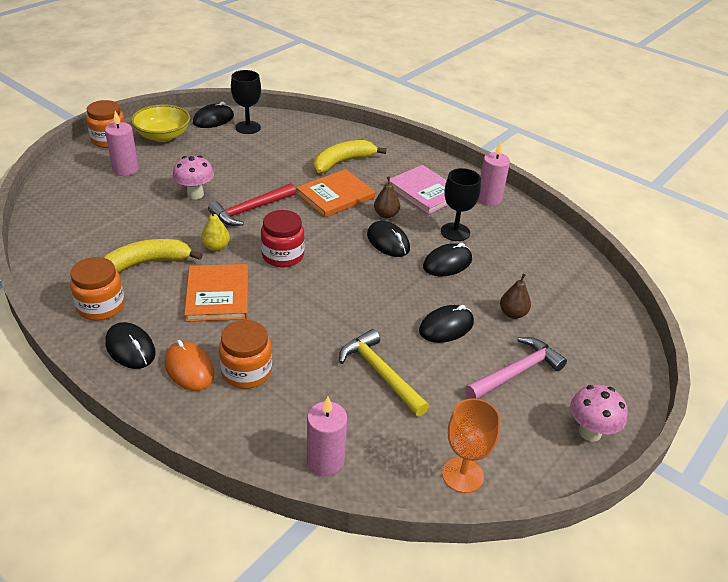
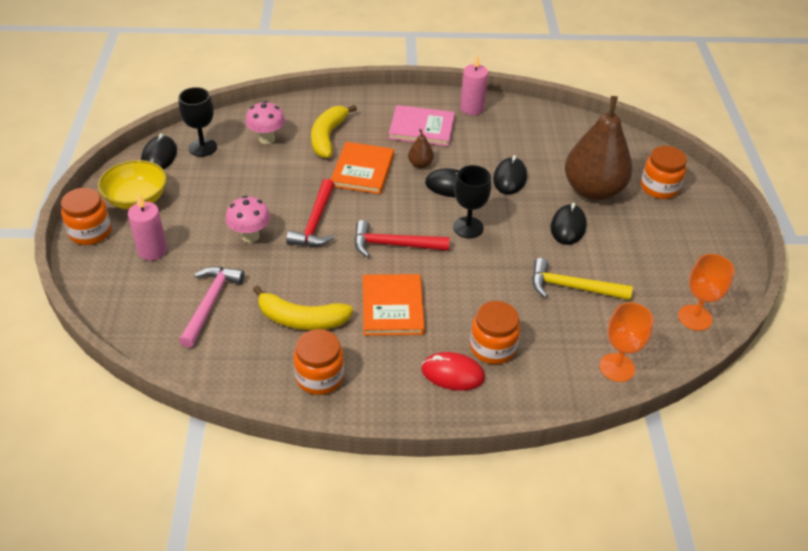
camera: 40 degrees left, 5 degrees up
(130, 348) = (391, 391): black mouse -> none
(147, 263) = (301, 319): yellow banana -> yellow banana turned 105 degrees counterclockwise
(189, 368) = (452, 373): orange mouse -> red mouse
(216, 247) = (335, 270): yellow pear -> none
(218, 295) = (392, 307): orange book -> orange book turned 45 degrees clockwise
(283, 255) = (394, 245): red jar -> red hammer
(325, 460) = (617, 367): pink candle -> orange goblet
(455, 232) = (484, 150): black goblet -> black goblet (468, 227)
(513, 313) = (593, 190): brown pear -> brown pear, size x2.48
(516, 372) = (643, 230): pink hammer -> pink hammer (210, 303)
(586, 348) = (659, 187): none -> orange jar
(590, 432) = (722, 242): pink mushroom -> pink mushroom (267, 139)

